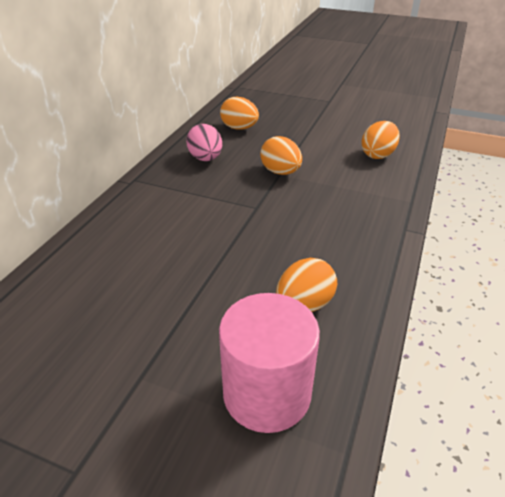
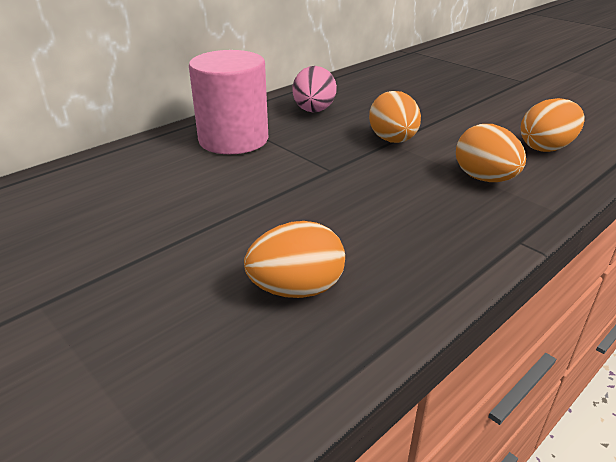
camera: 25 degrees right, 5 degrees down
(239, 128) = (380, 89): orange egg -> orange egg (484, 179)
(267, 393) = (156, 376): pink cylinder -> pink cylinder (233, 139)

